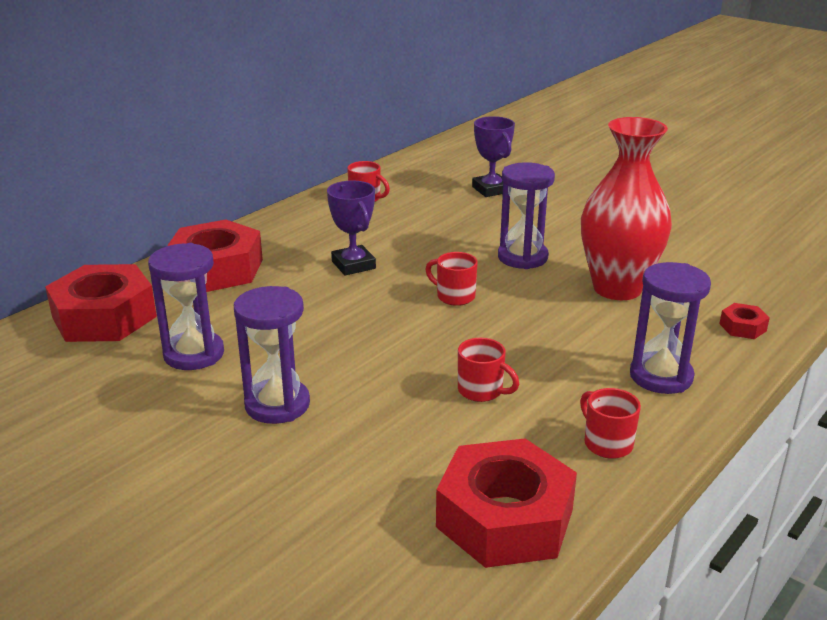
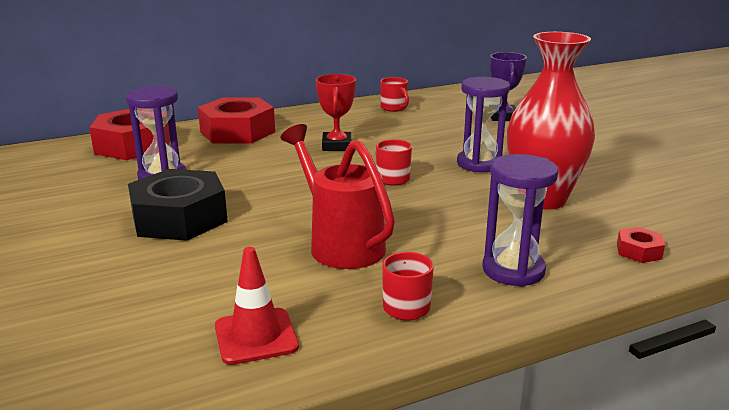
camera: 25 degrees right, 5 degrees down
(277, 405) = (179, 218): purple hourglass -> black nut
(353, 265) = (337, 146): purple trophy -> red trophy
(481, 391) = (341, 244): red mug -> red watering can
(505, 518) = (256, 336): red nut -> red traffic cone

